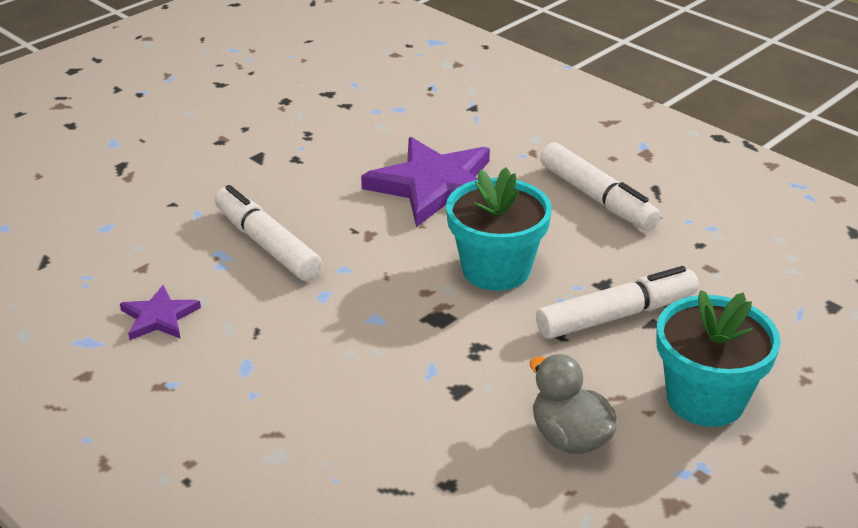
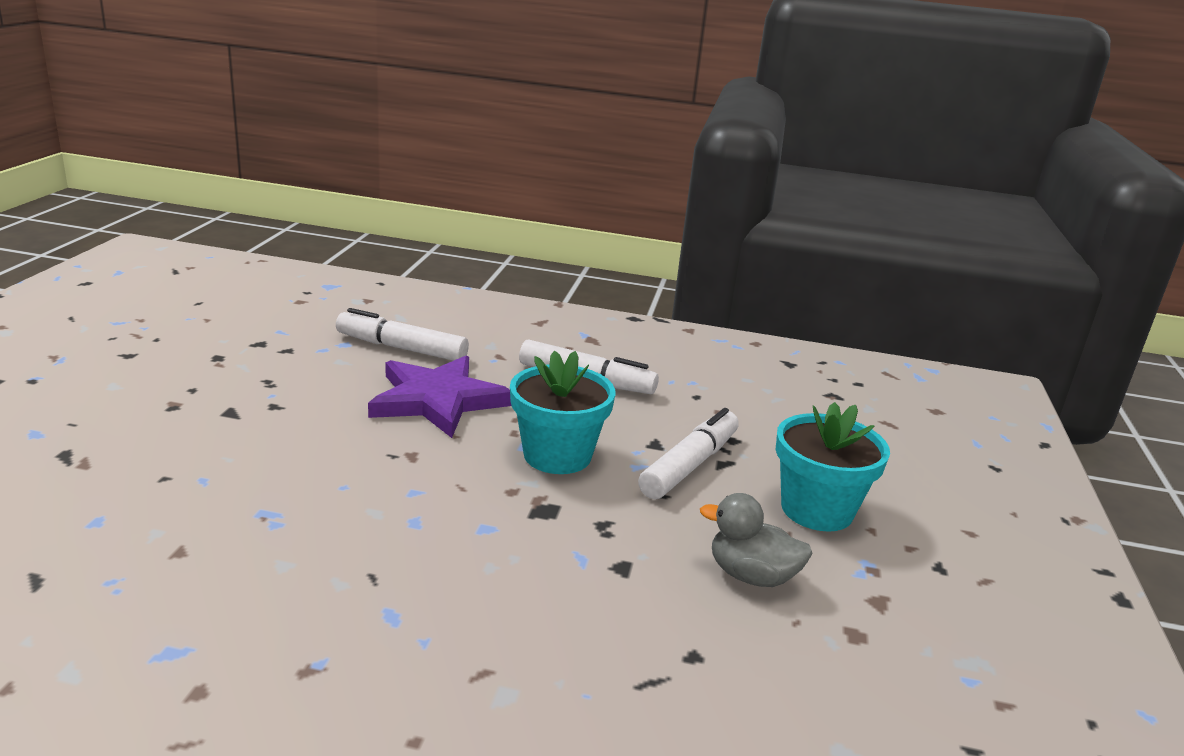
camera: 35 degrees left, 10 degrees down
(159, 317) = (245, 597): purple star -> none
(267, 244) = (312, 490): white marker -> white marker (401, 348)

